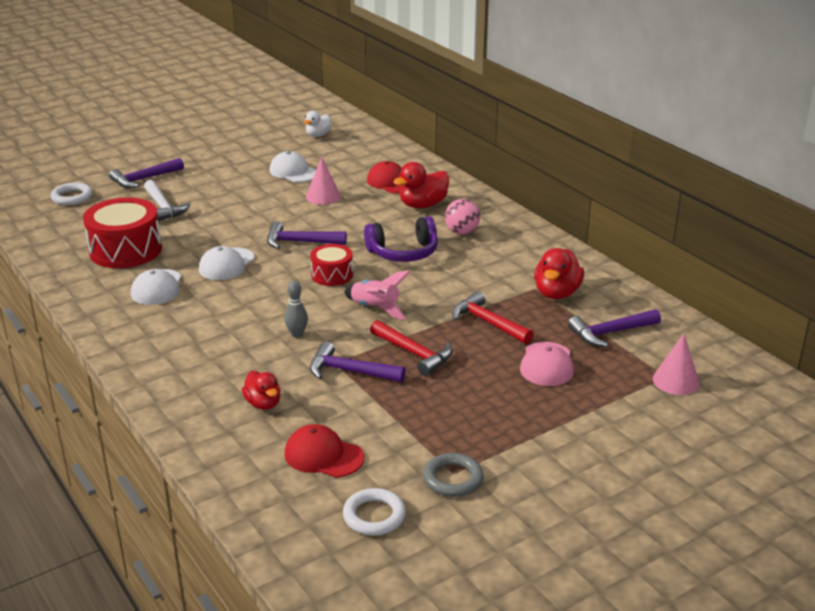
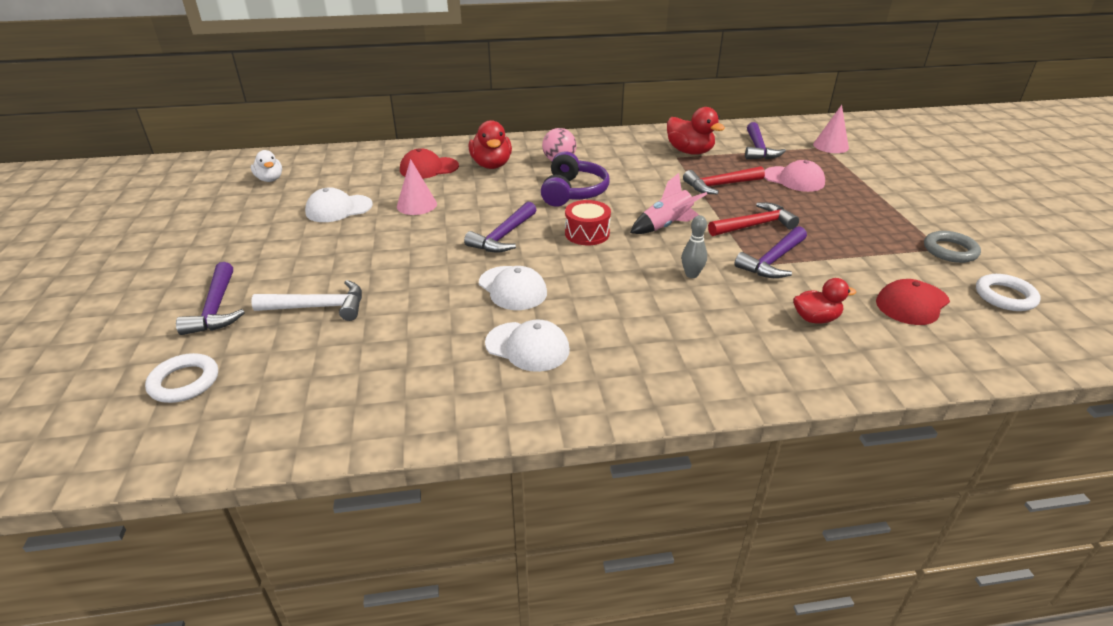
camera: 65 degrees left, 5 degrees up
(125, 250) = (406, 356): red drum -> none

